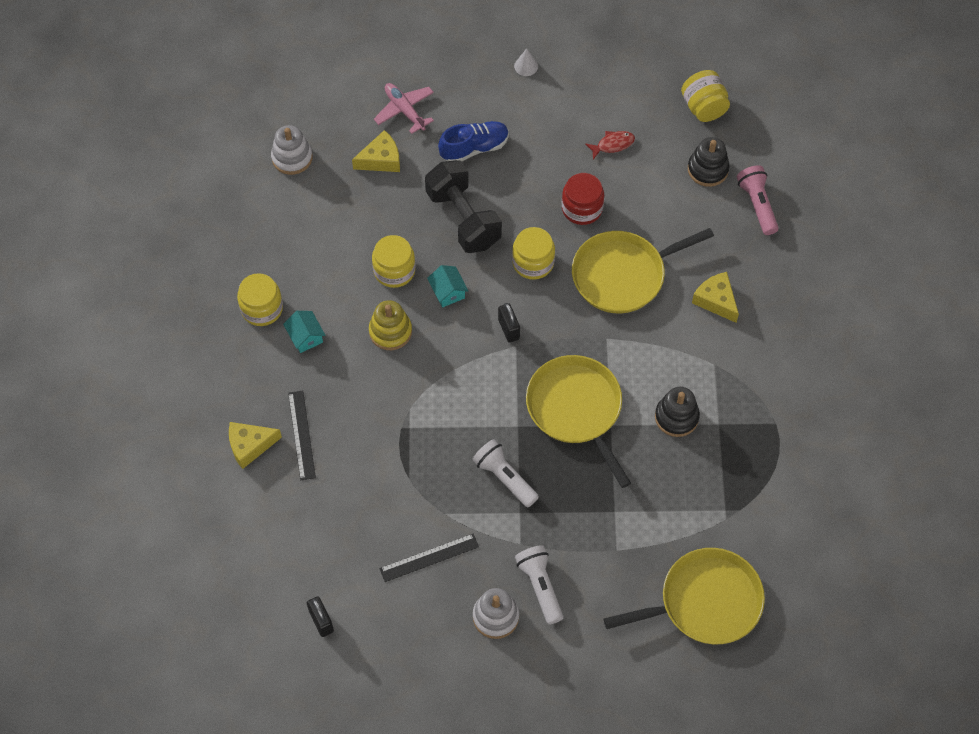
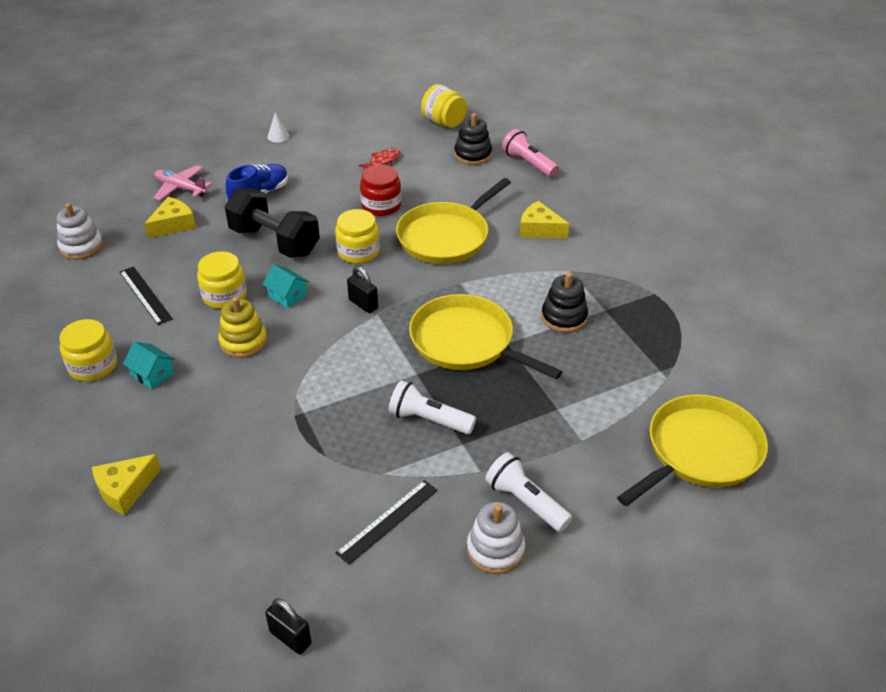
camera: 25 degrees left, 20 degrees down
(301, 435) = (184, 459): black ruler -> black ruler (145, 295)

